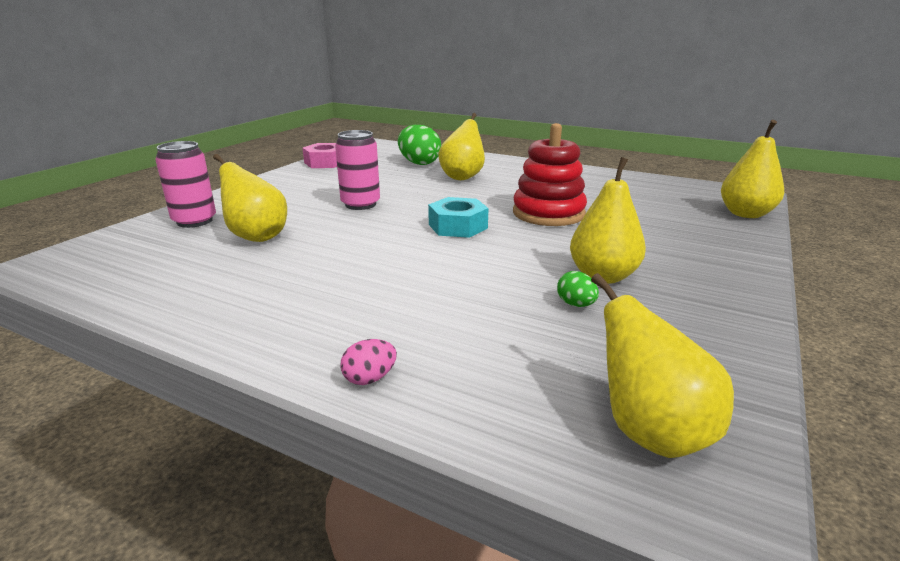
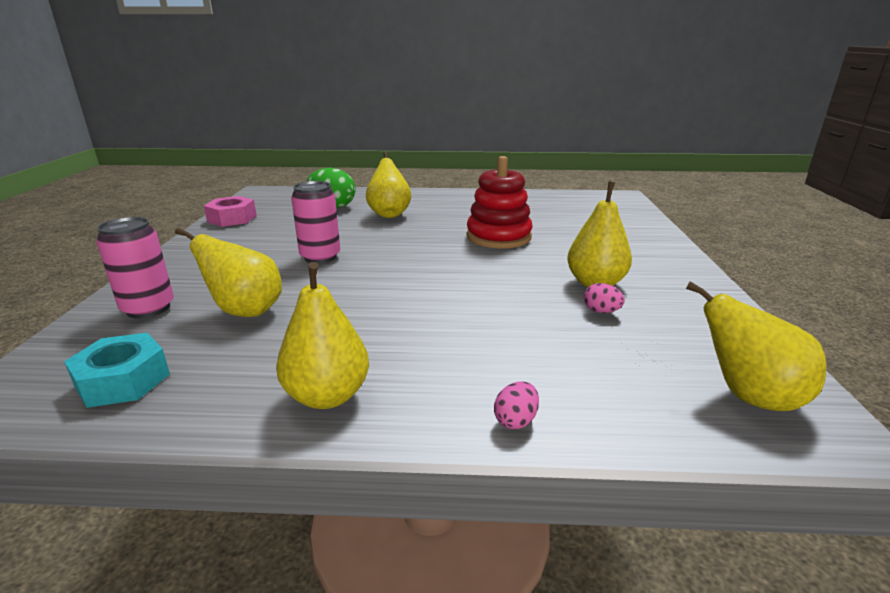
camera: 25 degrees left, 0 degrees up
(458, 226) = (436, 262): turquoise nut -> turquoise nut (123, 380)
(575, 304) = (601, 311): green egg -> pink egg
(745, 214) = (636, 213): yellow pear -> yellow pear (327, 396)

